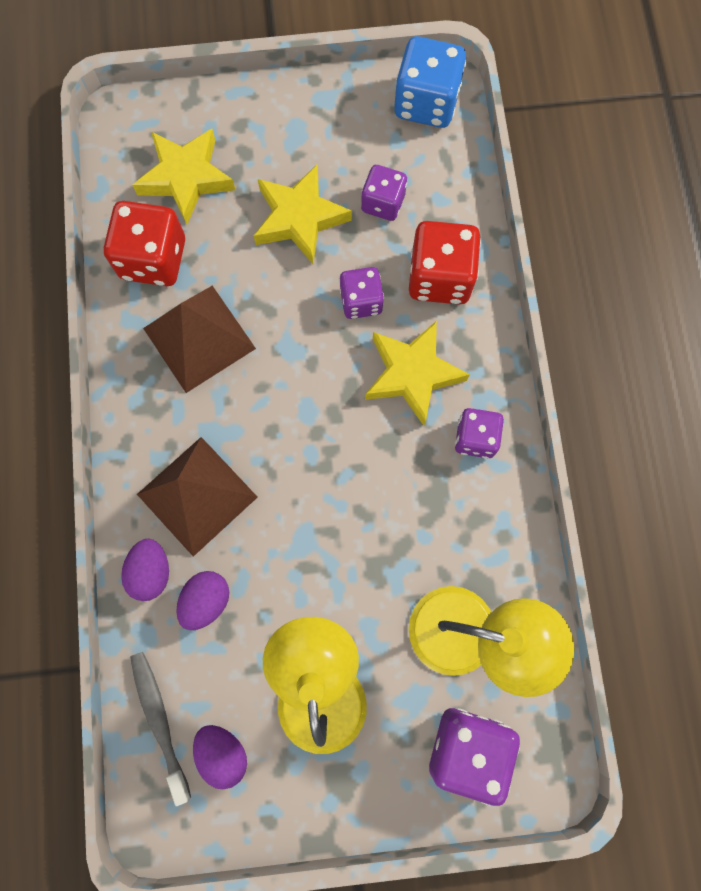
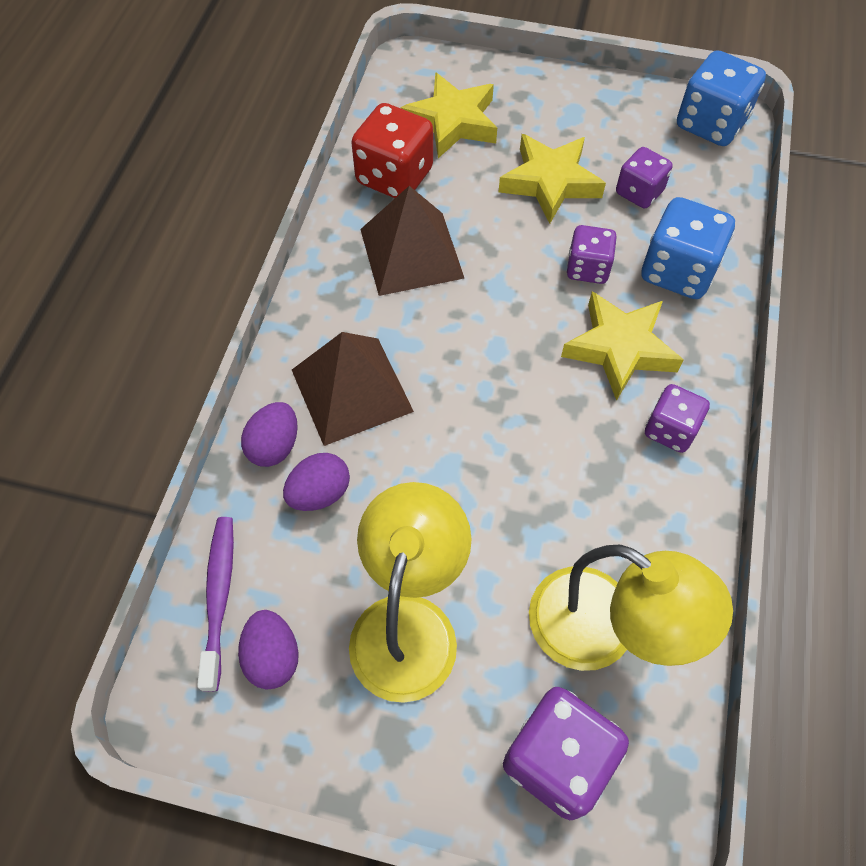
camera: 20 degrees right, 15 degrees down
(159, 720) = (219, 597): grey toothbrush -> purple toothbrush
(440, 277) = (678, 271): red dice -> blue dice

